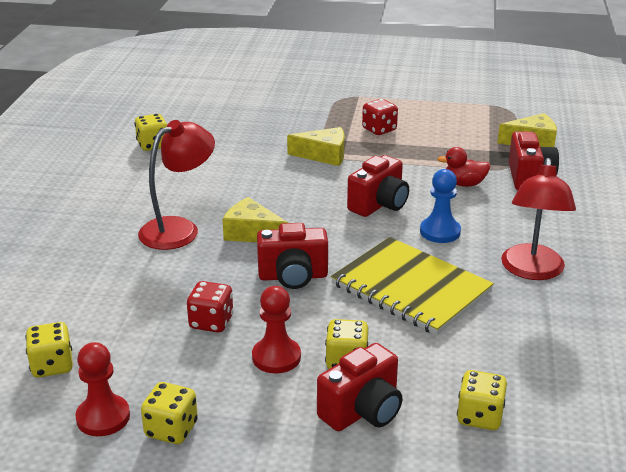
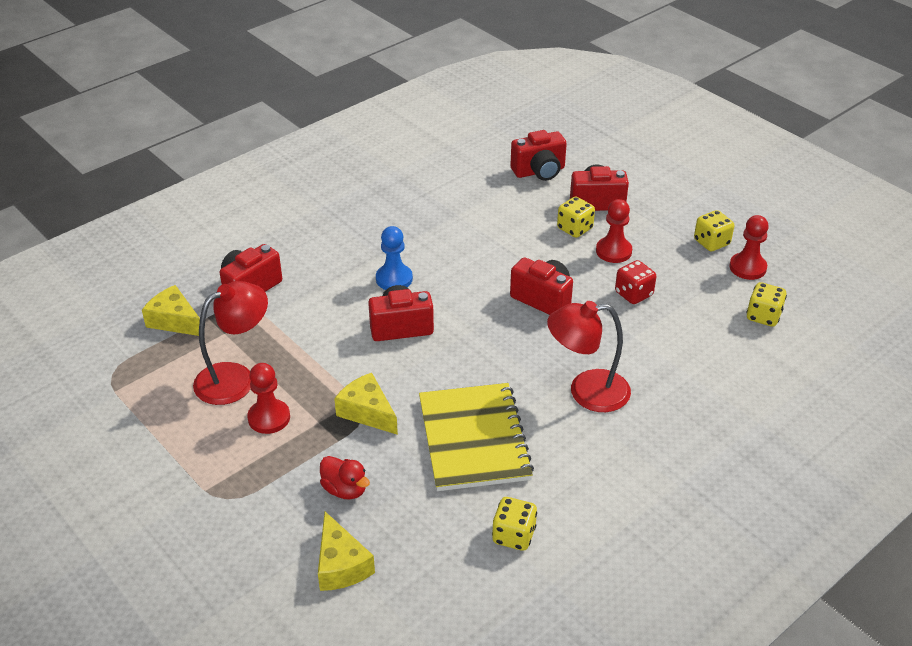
camera: 140 degrees left, 10 degrees up
(252, 233) = (532, 354): yellow cheese -> yellow cheese (341, 565)
(379, 129) = (269, 418): red dice -> red pawn
(411, 288) = (476, 250): yellow notebook -> yellow notebook (473, 439)
(464, 184) = (306, 310): red duck -> red duck (345, 489)
(479, 416) = (539, 171): yellow dice -> red camera
(532, 271) = (384, 221): red lamp -> red lamp (235, 378)

